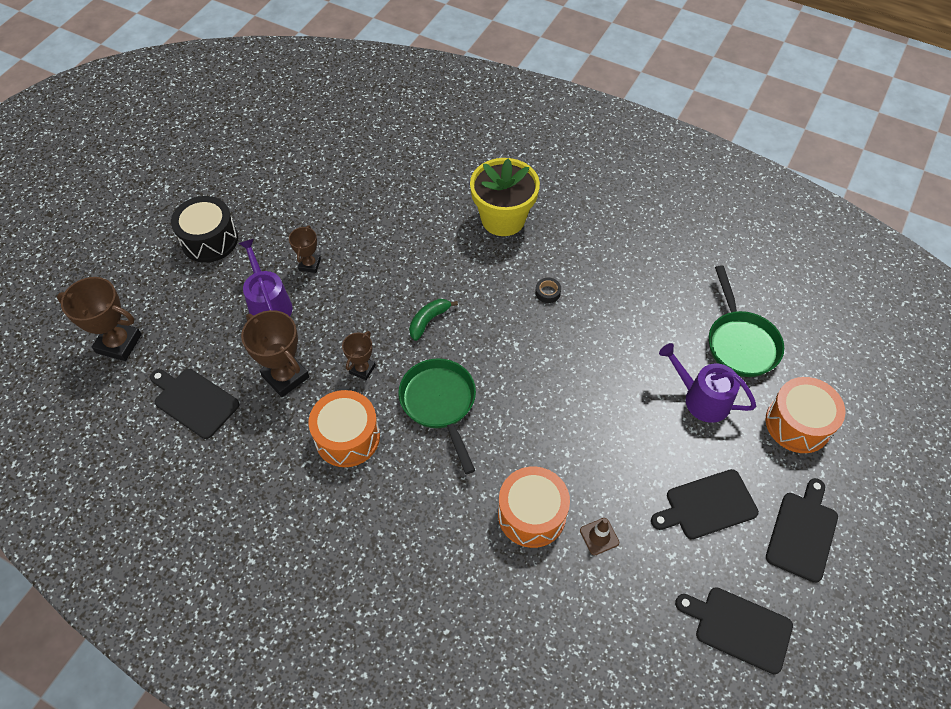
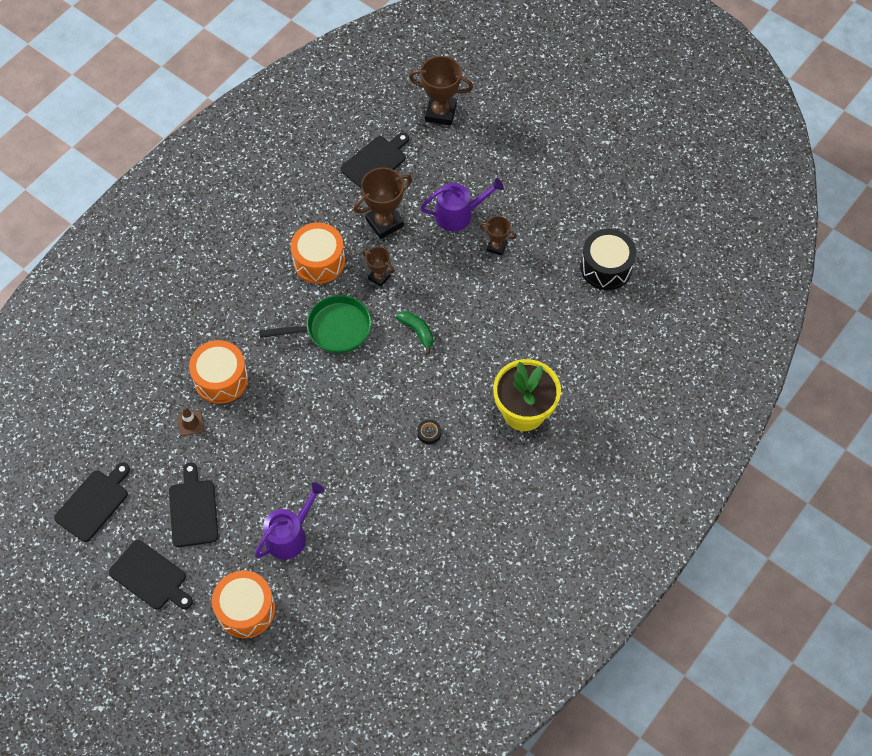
camera: 100 degrees right, 5 degrees up
(119, 343) = (440, 113): brown trophy -> brown trophy turned 75 degrees clockwise
(209, 240) = (538, 173): black drum -> black drum (606, 267)
(740, 342) = (339, 587): green pan -> none

